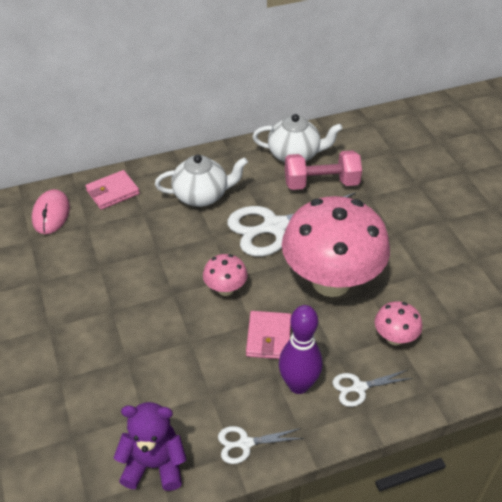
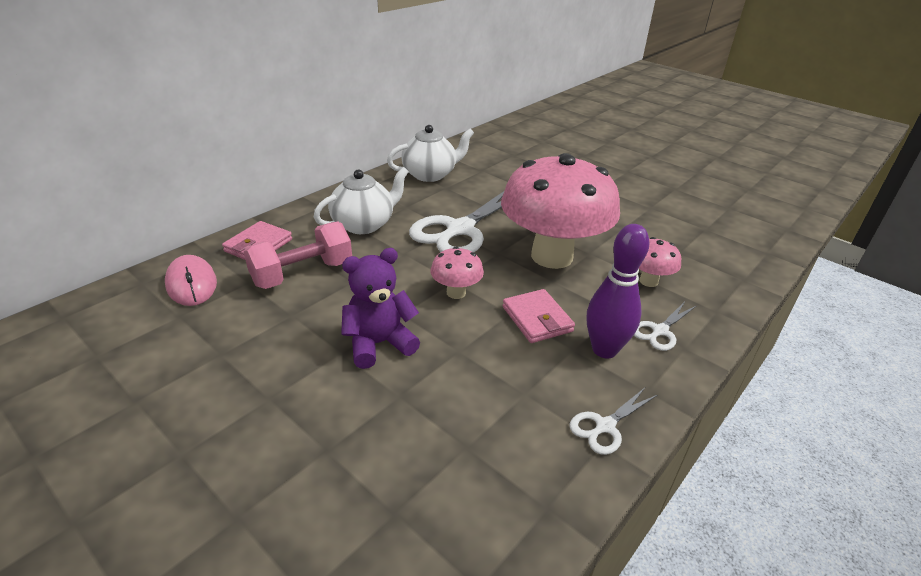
camera: 30 degrees left, 10 degrees down
(154, 465) = (526, 496): purple teddy bear -> purple teddy bear (379, 343)
(321, 183) = (473, 188): pink dumbbell -> pink dumbbell (302, 274)

